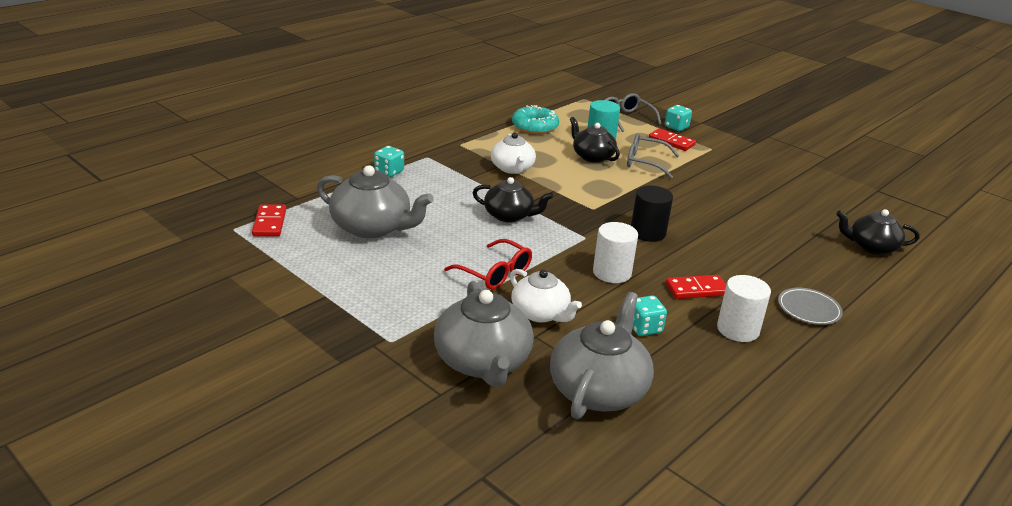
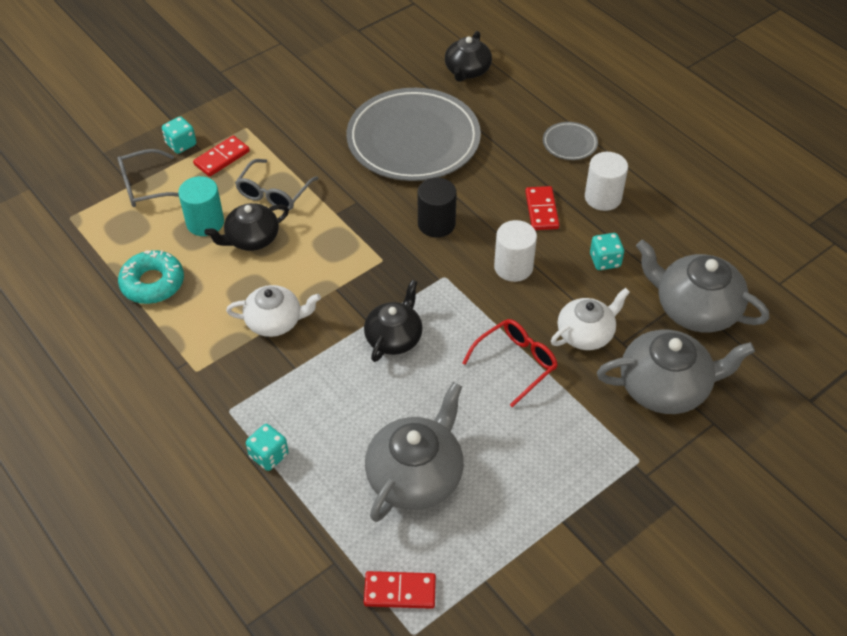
camera: 80 degrees left, 20 degrees up
(749, 220) = (413, 139): none -> grey plate

